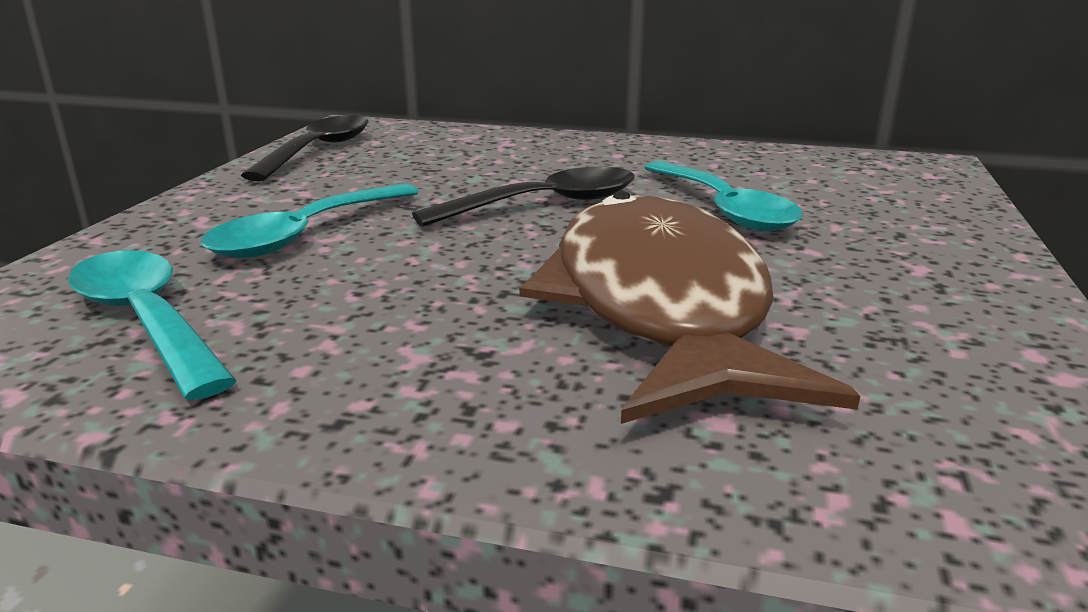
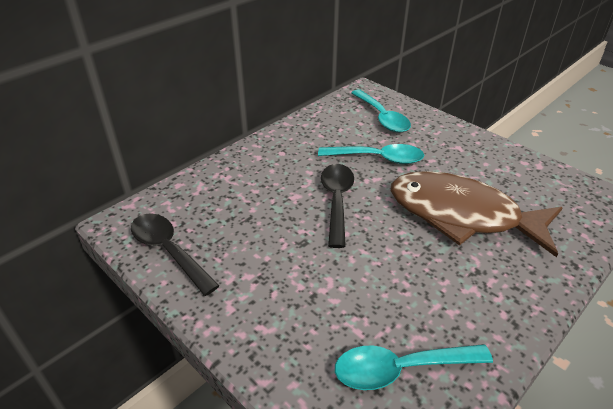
camera: 60 degrees left, 15 degrees up
(306, 234) = (320, 290): turquoise spoon -> turquoise spoon (382, 118)

